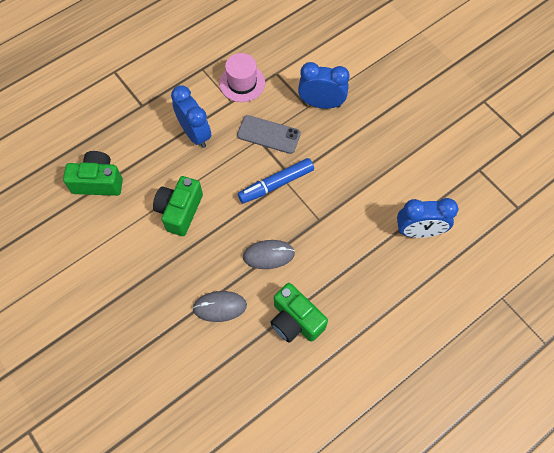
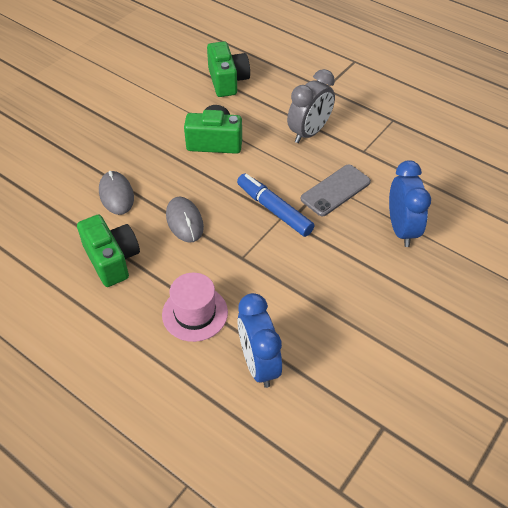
camera: 75 degrees right, 15 degrees down
(195, 134) = (309, 133): blue clock -> grey clock
(242, 83) = (392, 154): pink hat -> pink hat (195, 313)
(268, 134) = (335, 190): grey phone -> grey phone turned 45 degrees clockwise
(295, 320) = (112, 260): green camera -> green camera turned 120 degrees clockwise

